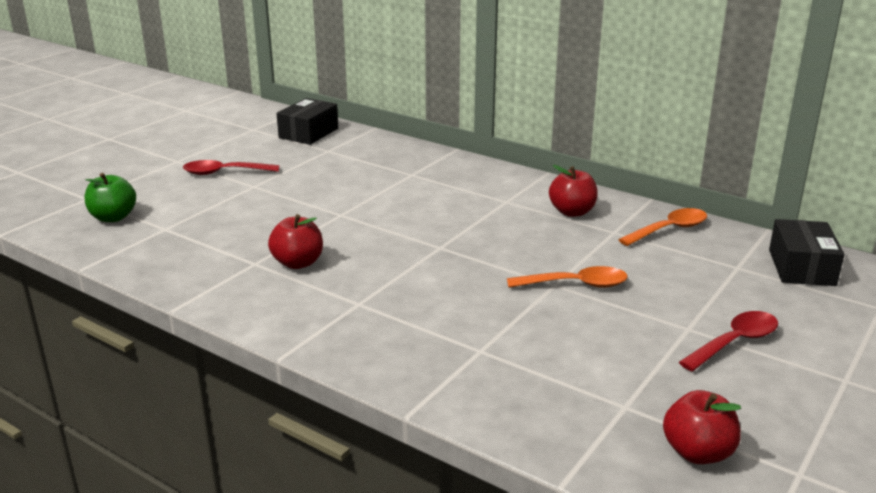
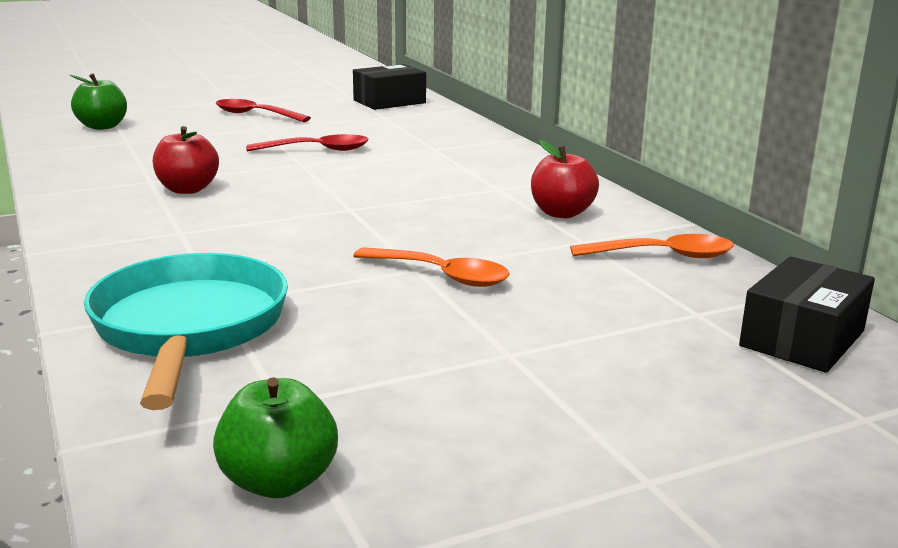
camera: 30 degrees right, 5 degrees down
(494, 377) = (189, 328): none -> turquoise pan
(697, 452) = (278, 481): red apple -> green apple
(735, 342) = (549, 387): red spoon -> red spoon (317, 150)

